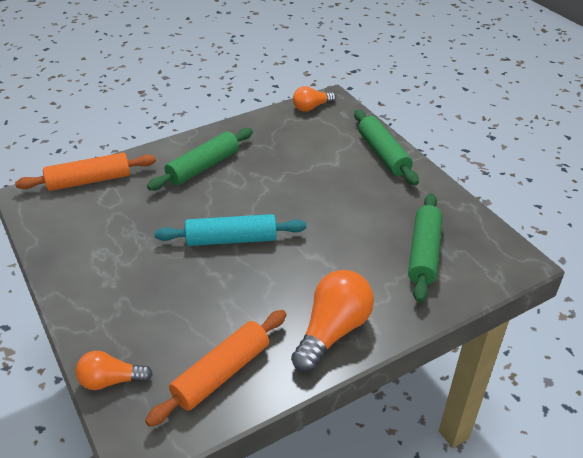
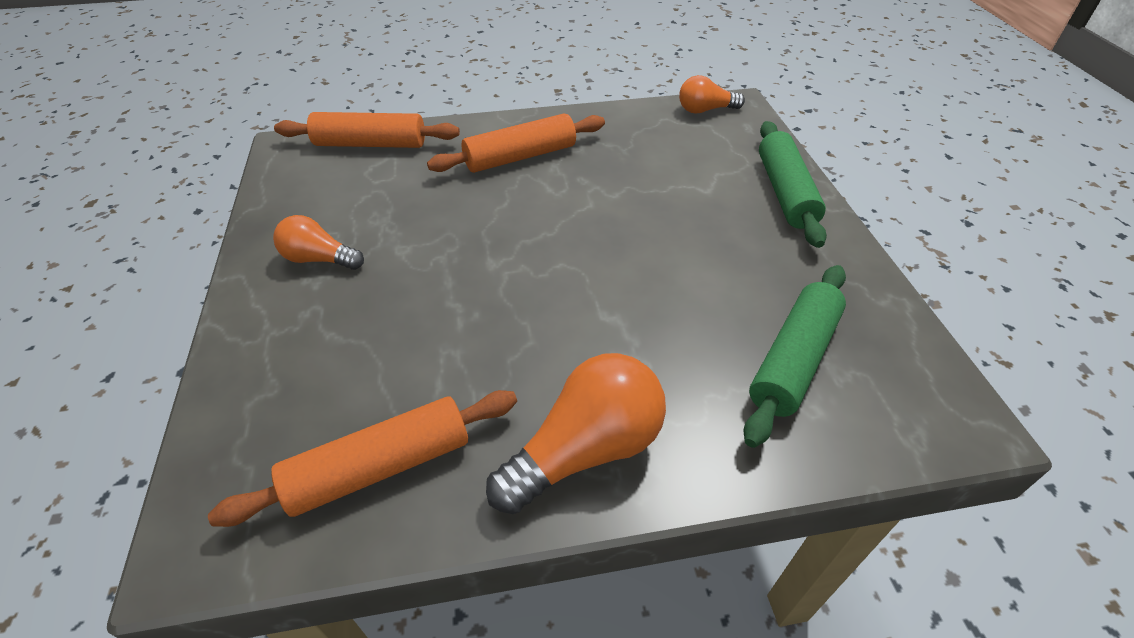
camera: 20 degrees right, 5 degrees up
(111, 380) = (225, 426): orange light bulb -> orange light bulb (319, 259)
(203, 167) = (520, 157): green rolling pin -> orange rolling pin
(231, 239) = (505, 262): turquoise rolling pin -> none

